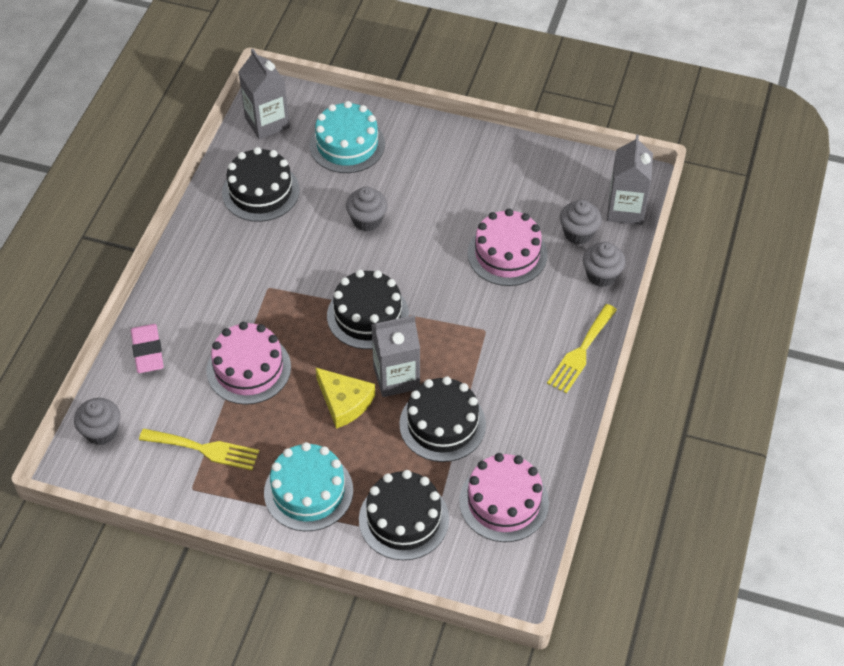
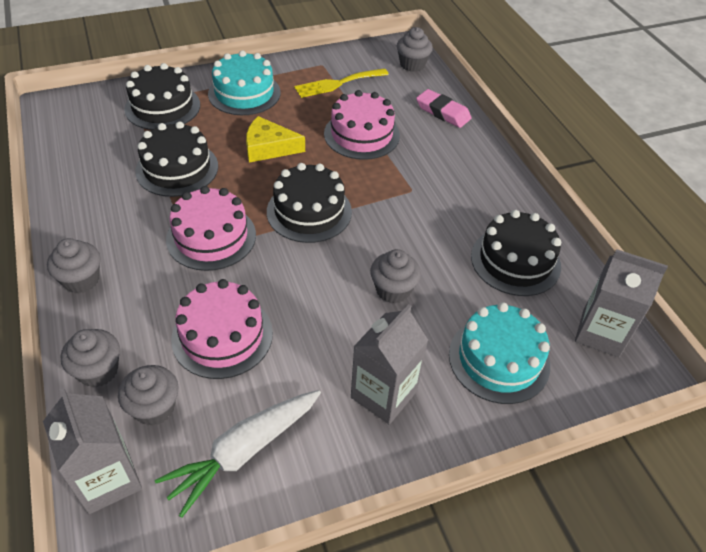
camera: 140 degrees right, 5 degrees down
(396, 377) = (242, 180): grey carton -> grey carton (383, 394)
(504, 502) = (90, 145): pink cake -> pink cake (211, 237)
(541, 182) = (244, 451): none -> white carrot
(581, 352) = (81, 280): yellow fork -> grey cupcake

